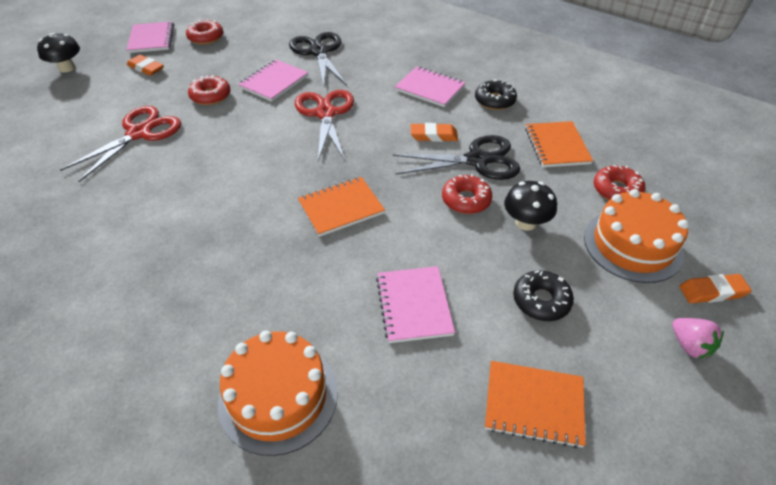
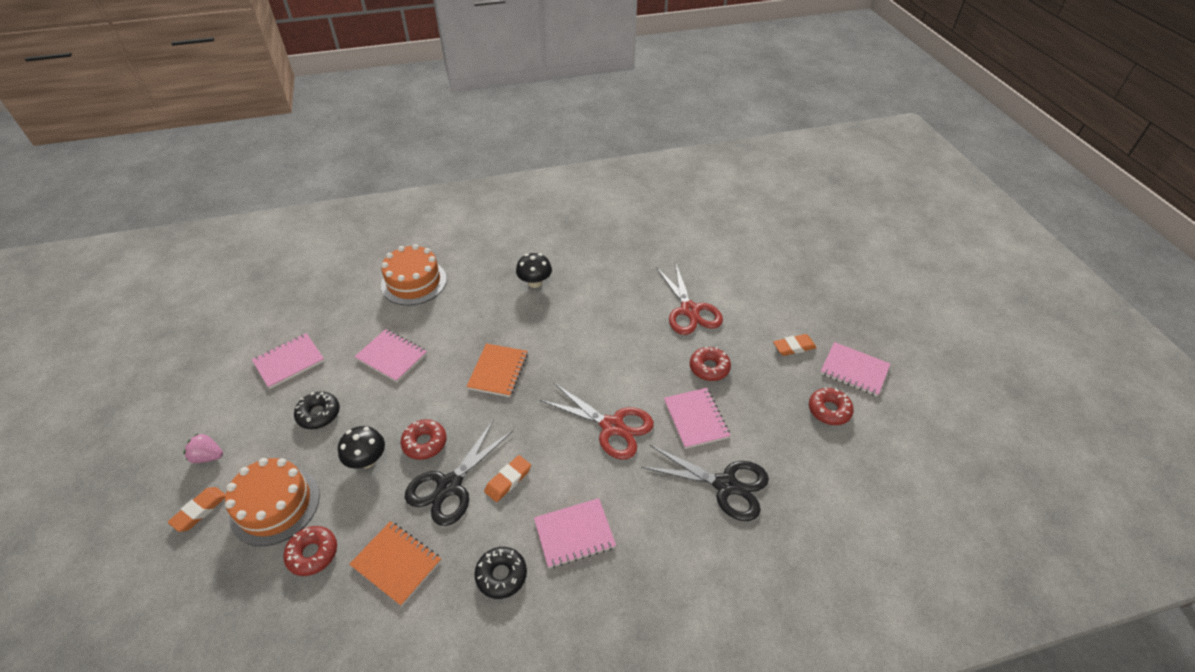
camera: 130 degrees right, 0 degrees up
(67, 68) = (831, 303): black mushroom -> black mushroom (535, 282)
(534, 404) = (289, 362): orange notebook -> pink notebook

